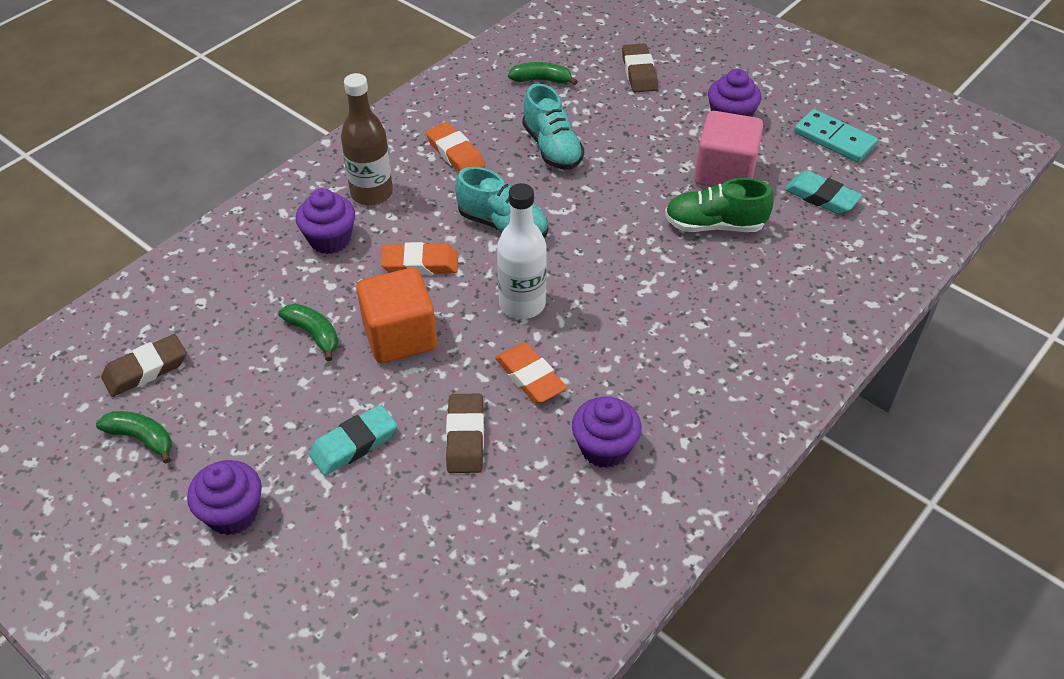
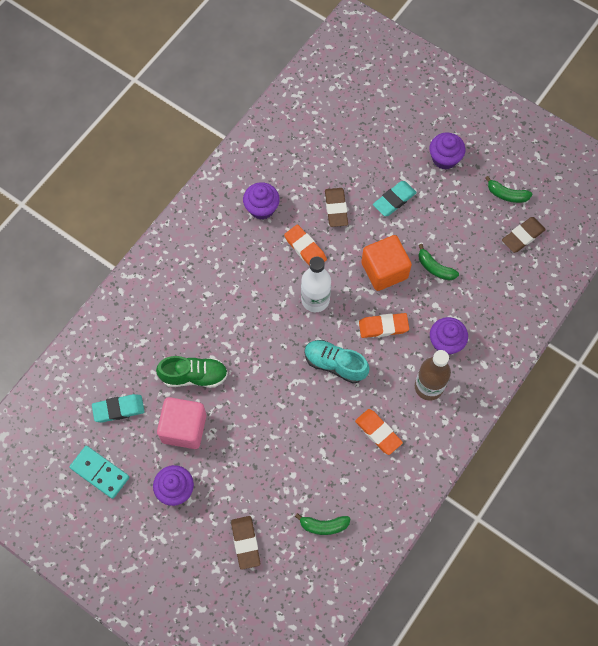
camera: 175 degrees right, 20 degrees up
(552, 148) = (308, 444): turquoise shoe -> none
(821, 197) = (118, 409): turquoise eraser -> turquoise eraser turned 45 degrees counterclockwise

